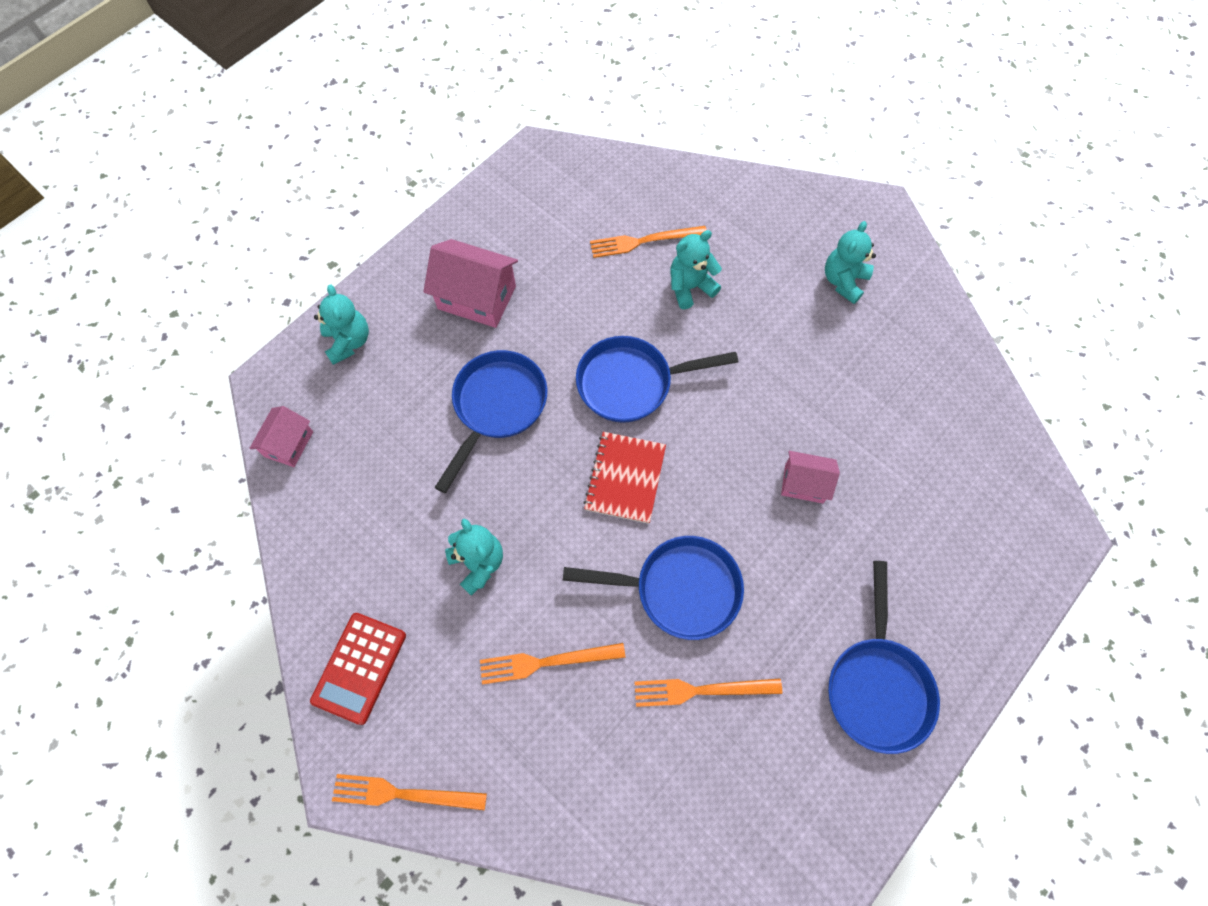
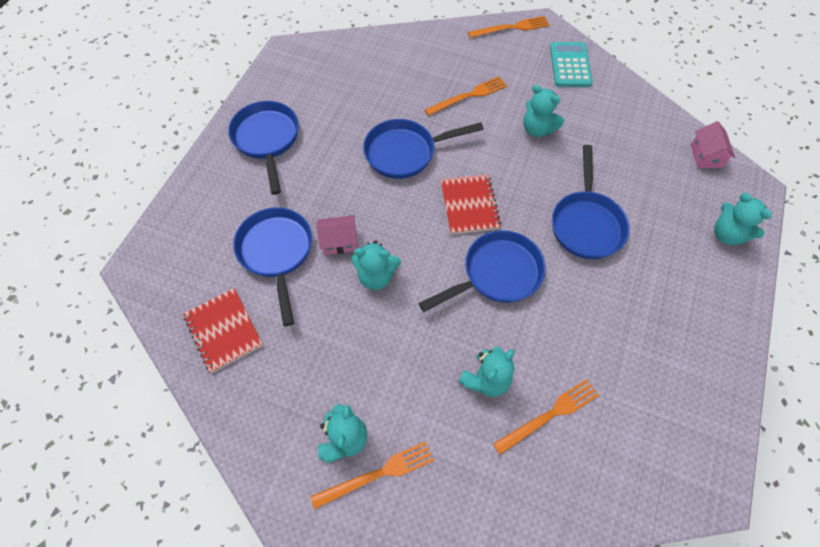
camera: 160 degrees right, 5 degrees down
(359, 667) = (570, 65): red calculator -> turquoise calculator
(477, 297) = (659, 304): pink house -> none
(701, 690) = (373, 108): orange fork -> orange fork (378, 474)
(770, 425) = (376, 276): none -> turquoise teddy bear
(885, 494) = (277, 253): none -> blue pan
(956, 420) = (224, 330): none -> red notebook

